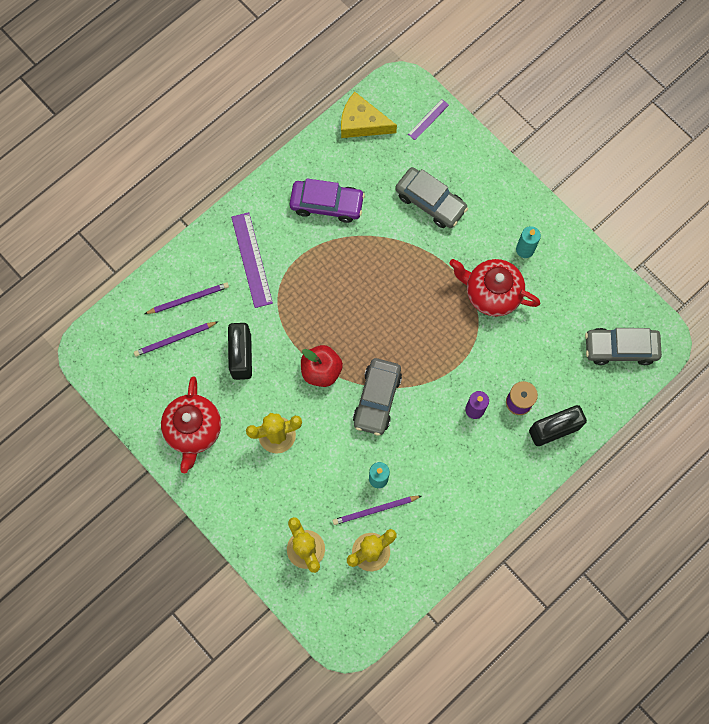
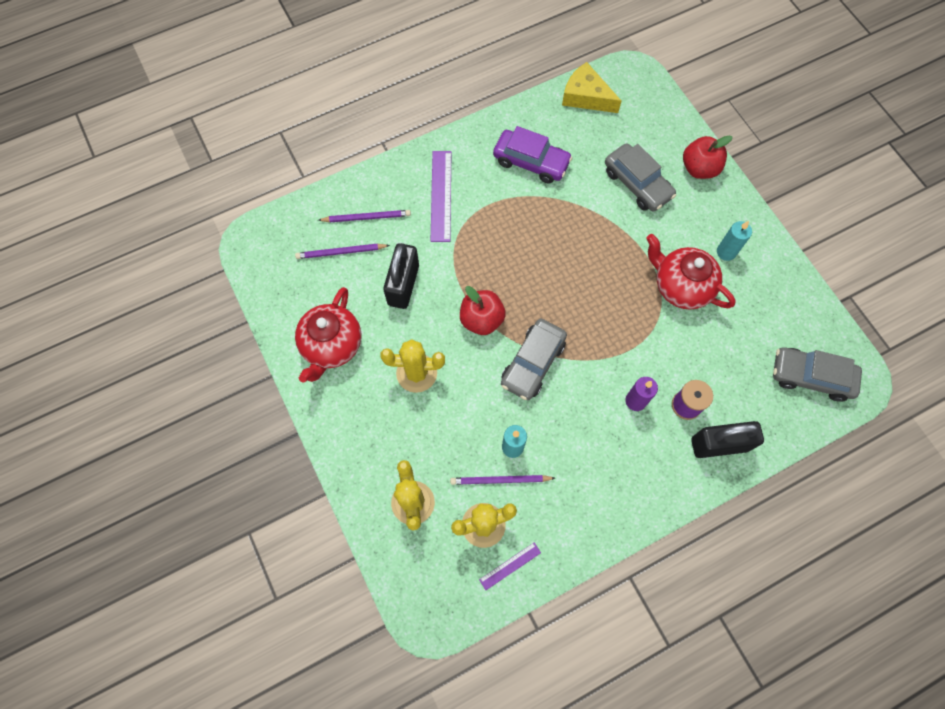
camera: 15 degrees right, 5 degrees down
(428, 119) = (653, 108): purple ruler -> purple ruler (510, 566)
(484, 172) = (699, 168): none -> red apple

